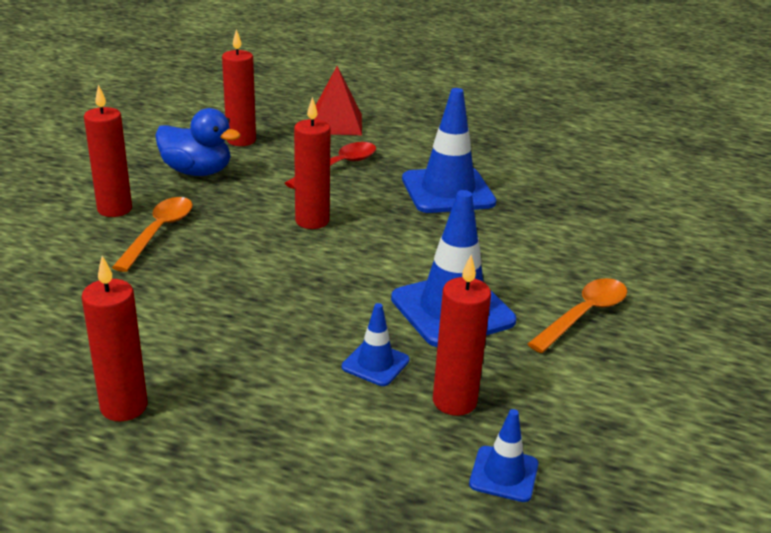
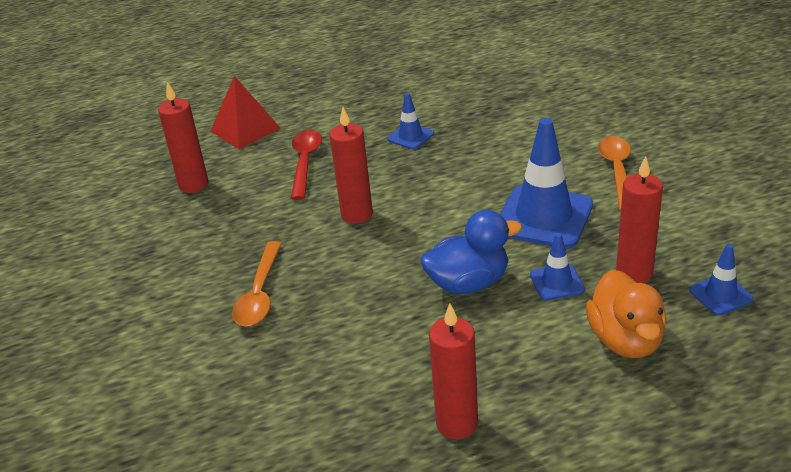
camera: 35 degrees left, 5 degrees up
(114, 209) = (191, 300): red candle -> none
(159, 232) = (260, 294): orange spoon -> orange spoon turned 150 degrees counterclockwise
(197, 172) = (203, 230): blue duck -> blue duck (468, 283)
(352, 446) = (625, 340): none -> orange duck
(448, 191) = (410, 136): blue traffic cone -> blue traffic cone, size x0.50

